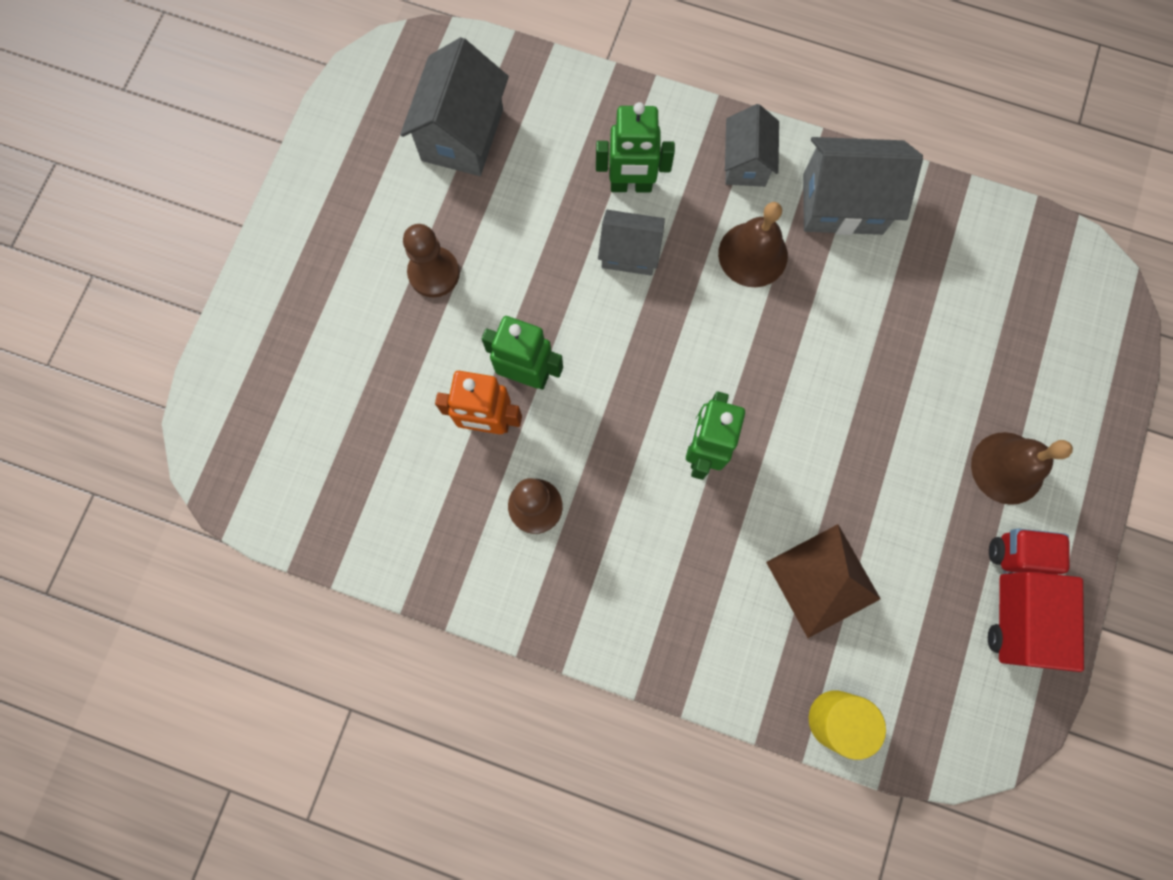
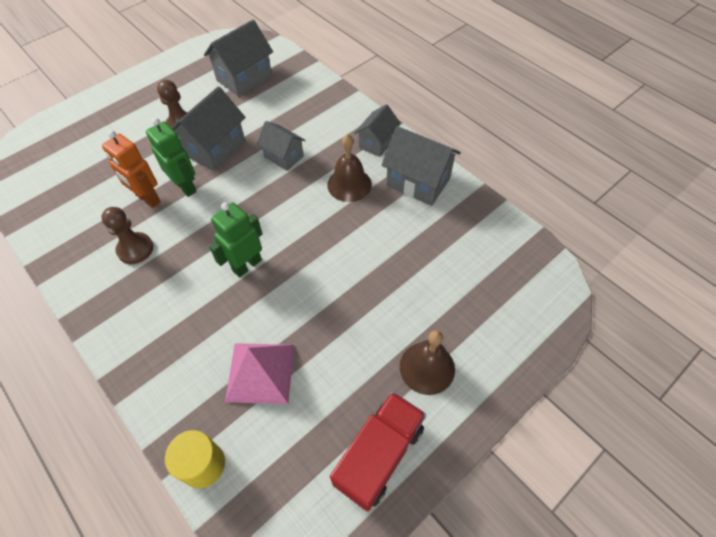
camera: 30 degrees right, 20 degrees down
(518, 289) = (215, 148): none -> grey house
(631, 186) = (308, 129): green robot -> none
(823, 580) = (260, 372): brown pyramid -> pink pyramid

